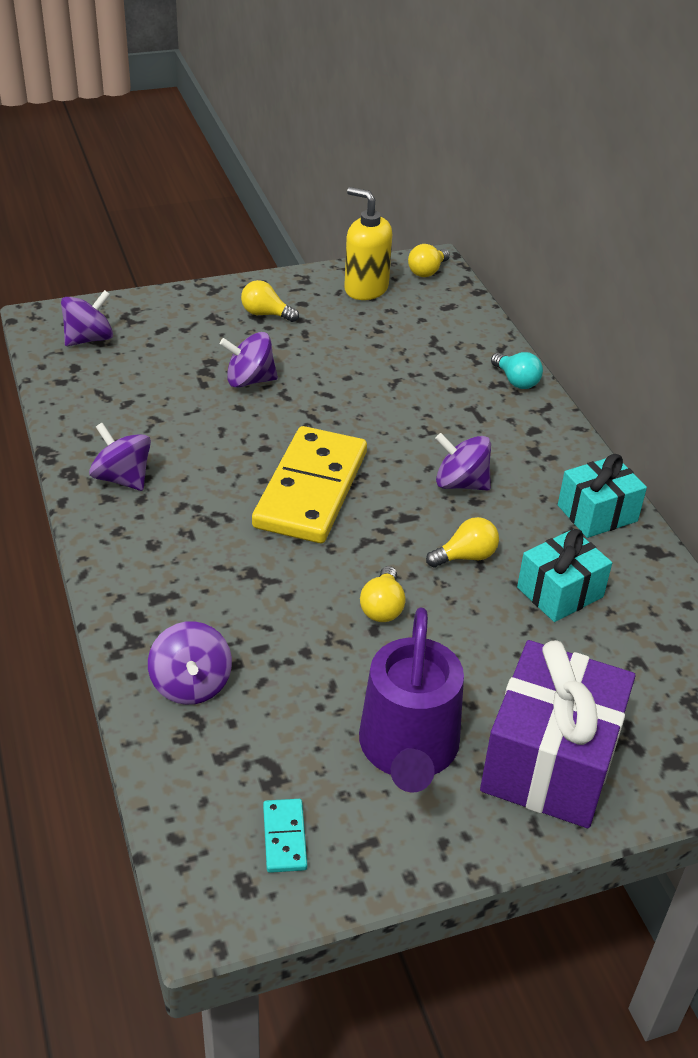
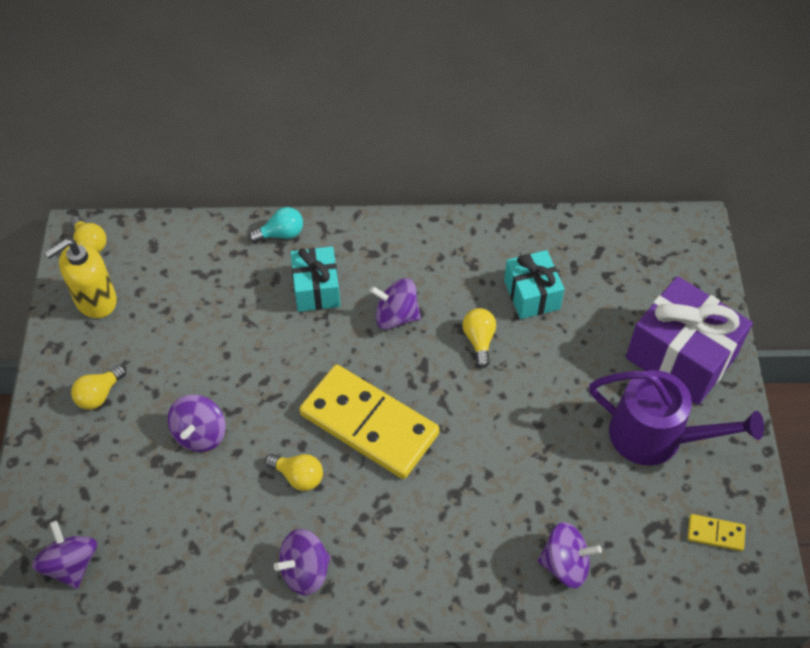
camera: 70 degrees left, 15 degrees up
(285, 837) = (715, 533): turquoise domino -> yellow domino
(382, 607) = (518, 412): yellow light bulb -> yellow light bulb (298, 476)
(460, 483) = (396, 316): purple spinning top -> purple spinning top turned 60 degrees clockwise
(597, 513) = (457, 241): turquoise gift -> turquoise gift (316, 289)

